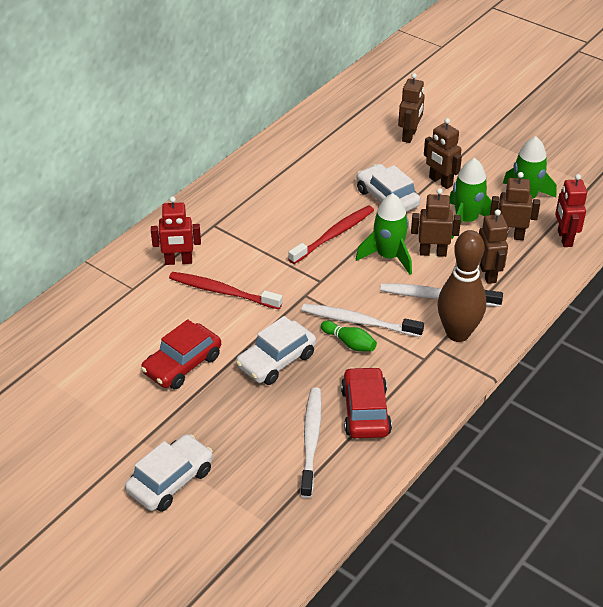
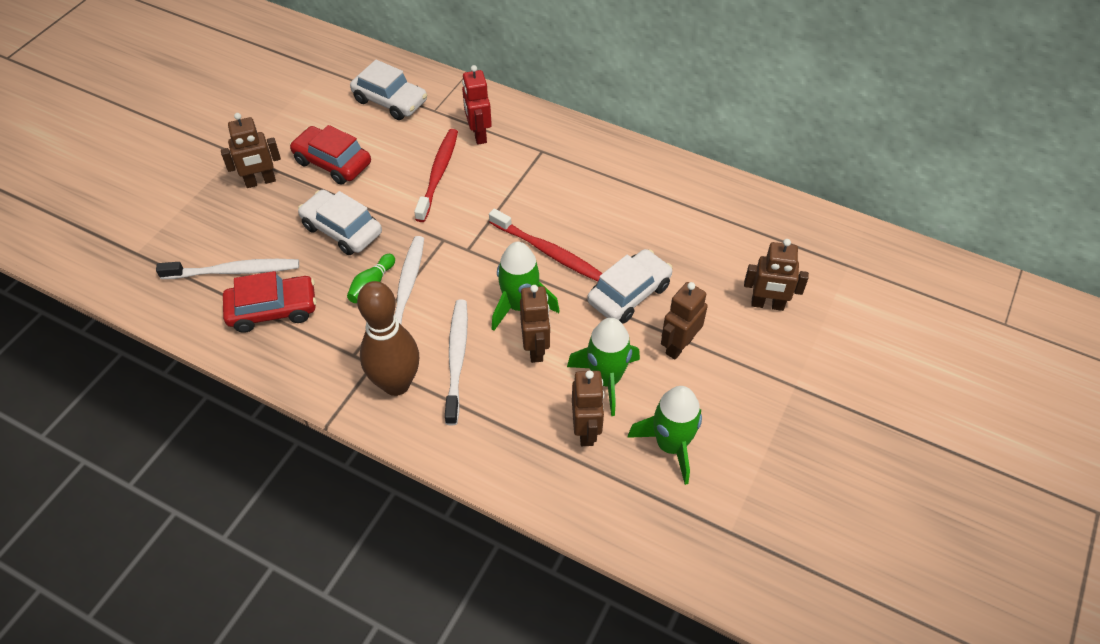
camera: 80 degrees right, 10 degrees up
(170, 480) = (189, 180): white car -> white car (390, 101)
(488, 274) = (506, 409): brown robot -> brown robot (260, 181)
(564, 238) = (596, 496): red robot -> none

